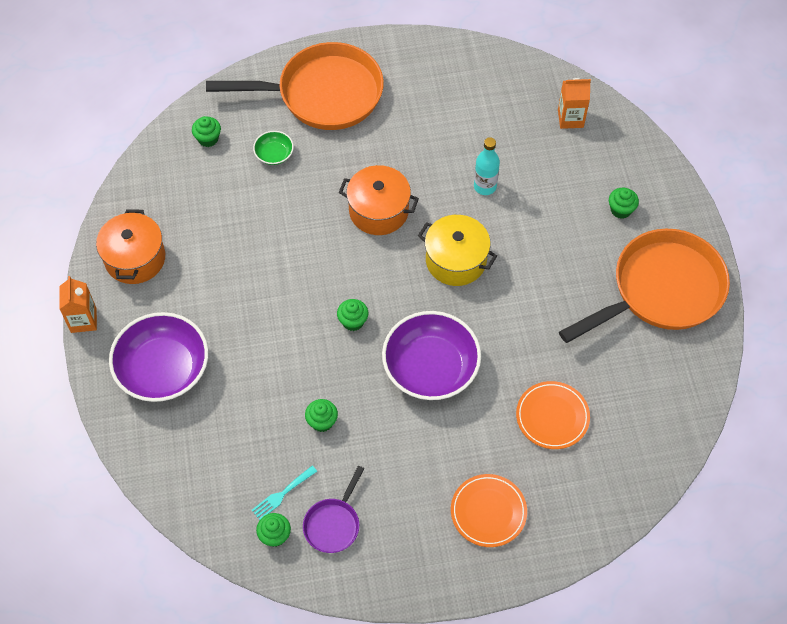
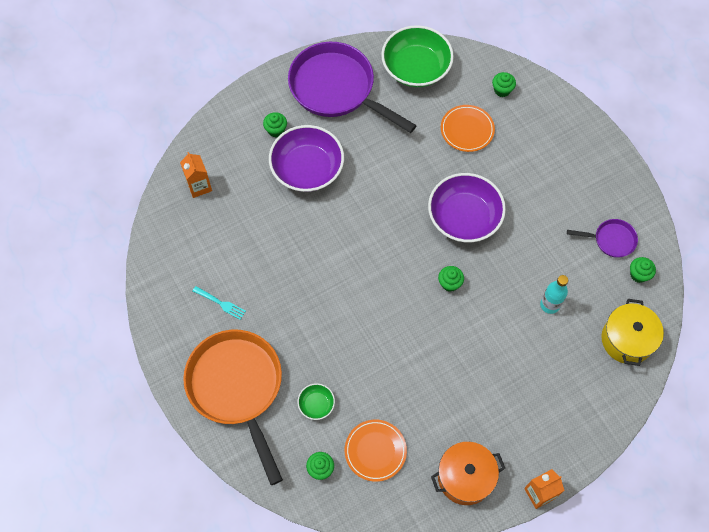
camera: 110 degrees left, 5 degrees up
(163, 369) = (552, 408): purple bowl -> purple bowl (307, 169)
(282, 494) = (607, 281): turquoise fork -> turquoise fork (221, 303)
(322, 421) = (540, 275): green cupcake -> green cupcake (502, 90)
(379, 211) = (342, 299): orange pot -> none
(456, 260) = (366, 229): yellow pot -> yellow pot (627, 340)
(485, 186) = (289, 229): turquoise bottle -> turquoise bottle (549, 305)
(488, 512) = (554, 148): orange plate -> orange plate (375, 451)
(660, 290) = (337, 89): orange pan -> purple pan
(667, 391) = (416, 68): none -> green bowl

